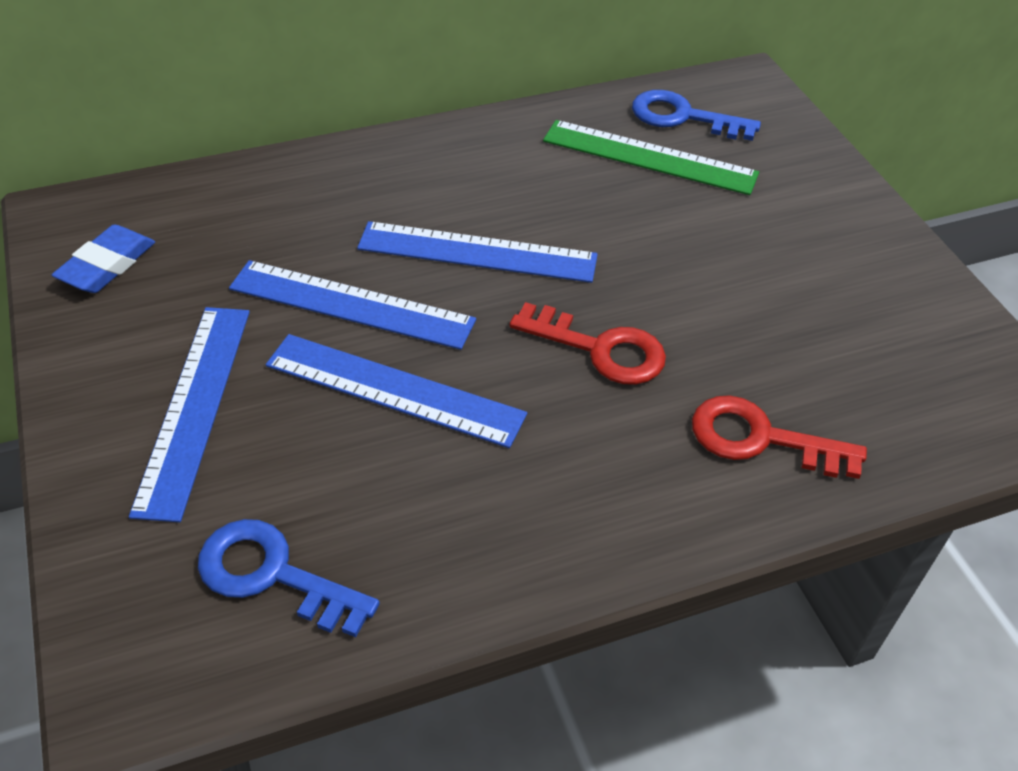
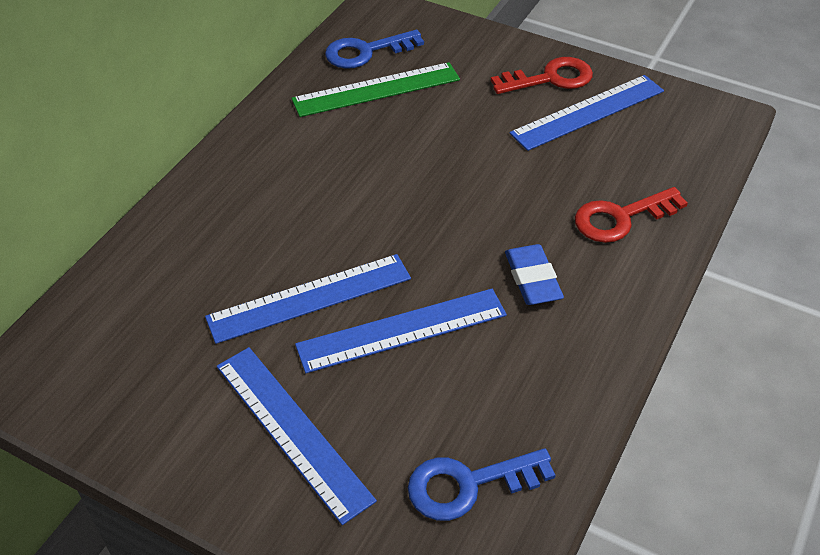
camera: 40 degrees left, 0 degrees up
(107, 265) = (102, 388): blue eraser -> blue eraser (532, 279)
(477, 252) = (346, 213): blue ruler -> blue ruler (588, 112)
(599, 349) = (486, 225): red key -> red key (550, 78)

